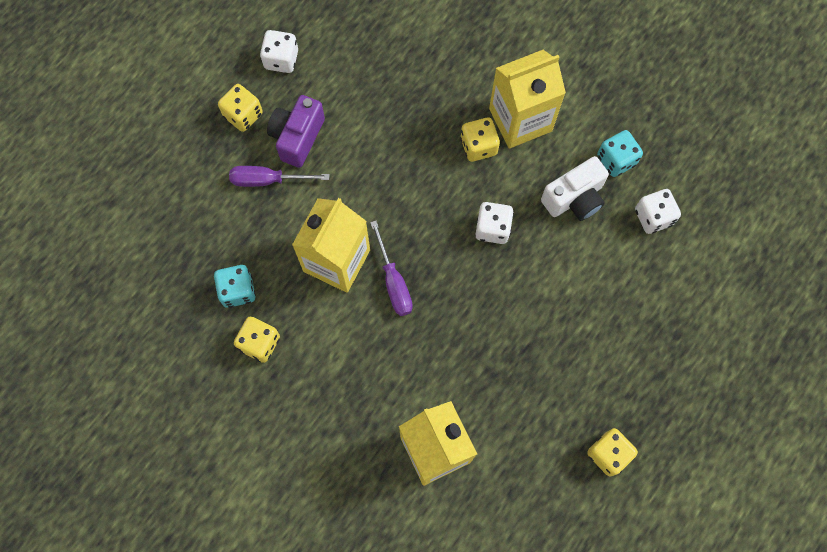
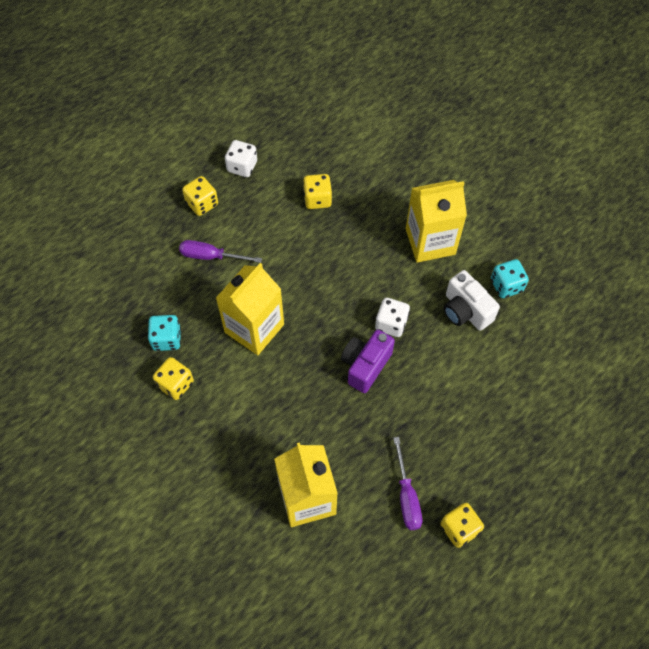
camera: 10 degrees right, 10 degrees down
(297, 137) = (242, 227): purple camera -> purple camera (365, 365)
(393, 281) = (299, 353): purple screwdriver -> purple screwdriver (407, 496)
(478, 146) = (391, 257): yellow dice -> yellow dice (317, 199)
(574, 199) = (465, 311): white camera -> white camera turned 75 degrees clockwise
(653, 217) = (531, 336): white dice -> none

